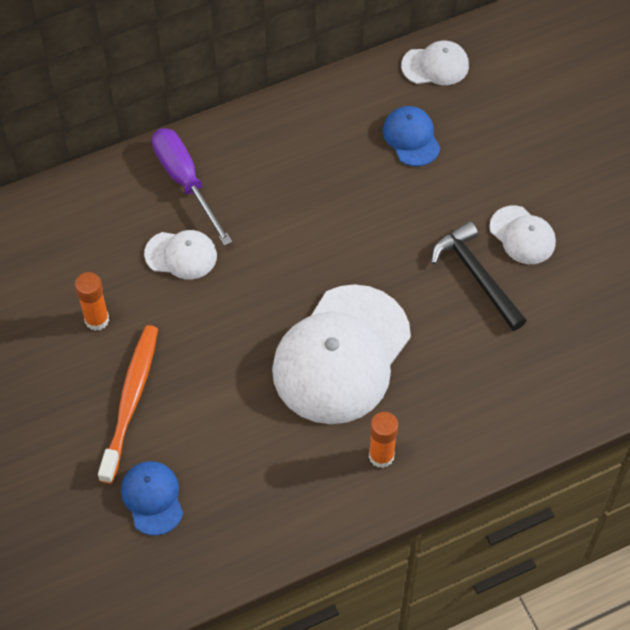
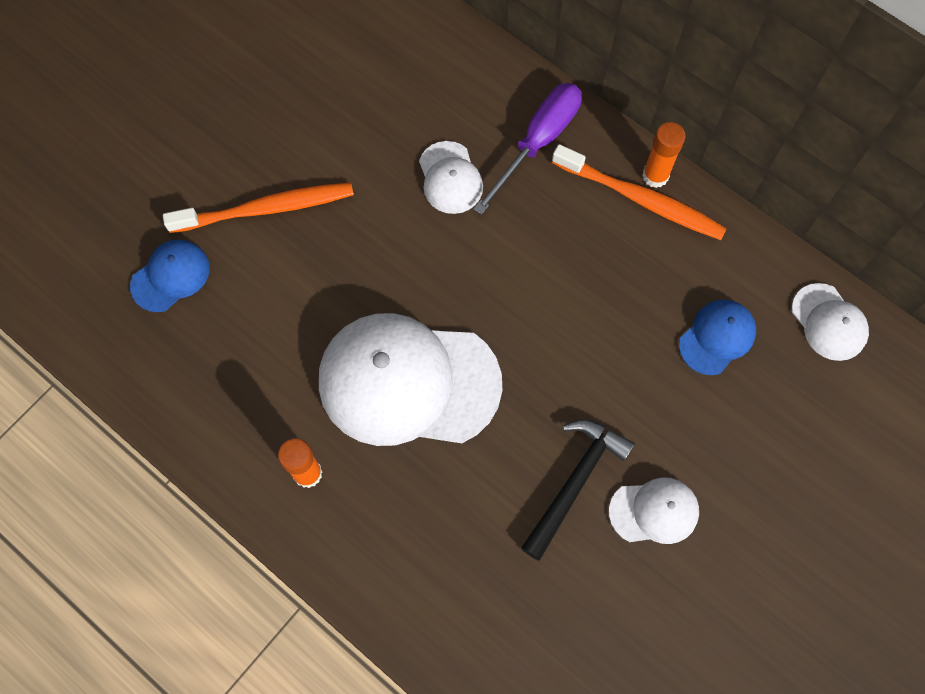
camera: 65 degrees right, 10 degrees up
(97, 320) = (340, 138): orange glue stick -> orange glue stick (655, 176)
(275, 135) = (641, 199): none -> orange toothbrush
(522, 235) = (654, 511): white cap -> white cap turned 120 degrees counterclockwise

